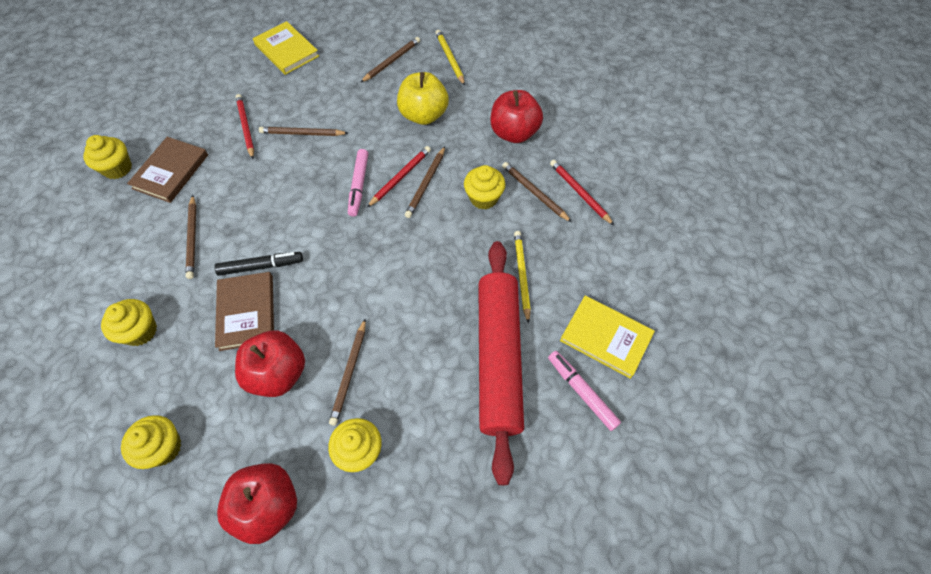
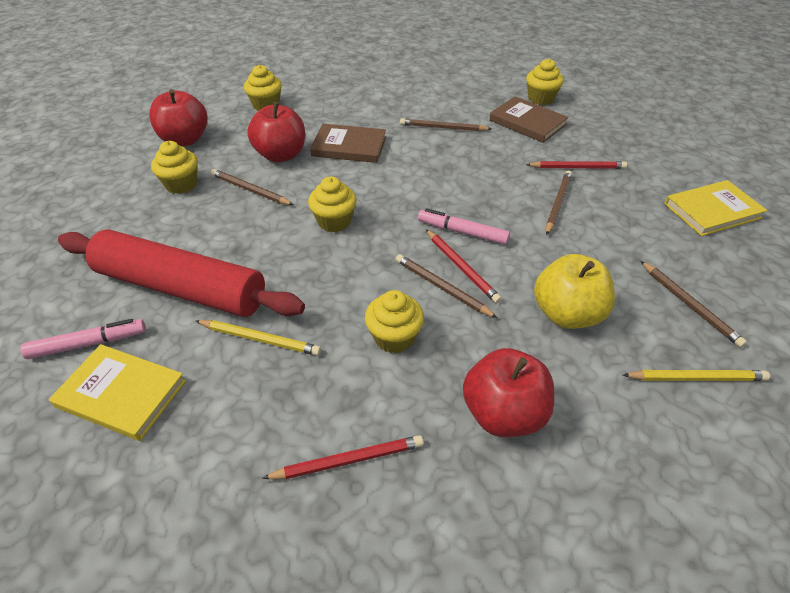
camera: 110 degrees right, 15 degrees down
(140, 331) = (366, 101): yellow cupcake -> yellow cupcake (334, 221)
(261, 266) = (391, 158): black marker -> none
(535, 193) = (376, 399): brown pencil -> none
(605, 337) = (121, 394): yellow book -> yellow book turned 60 degrees clockwise

